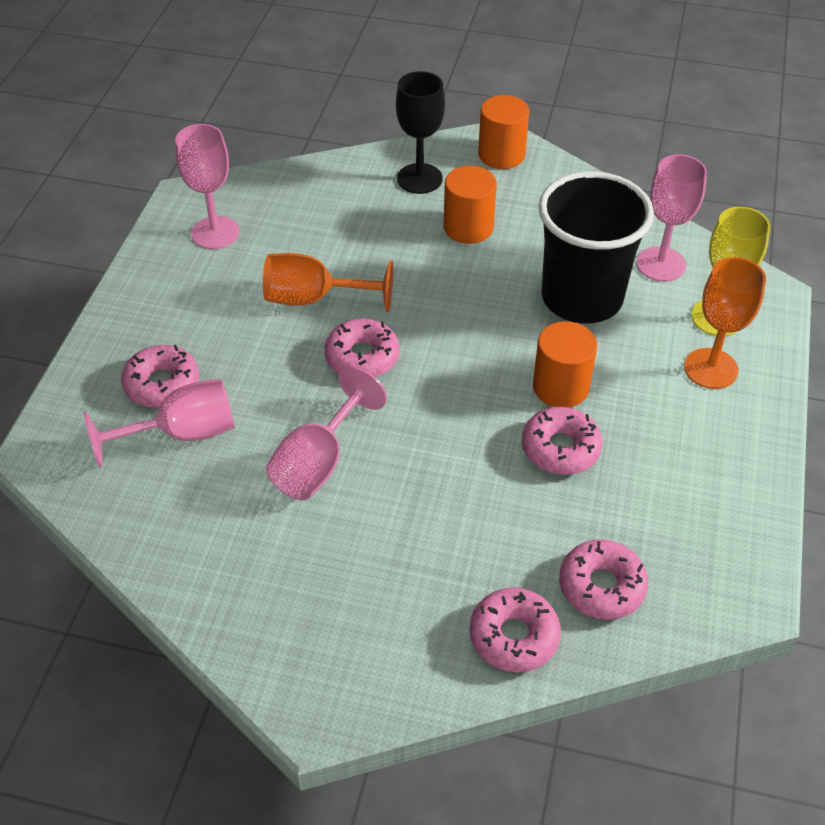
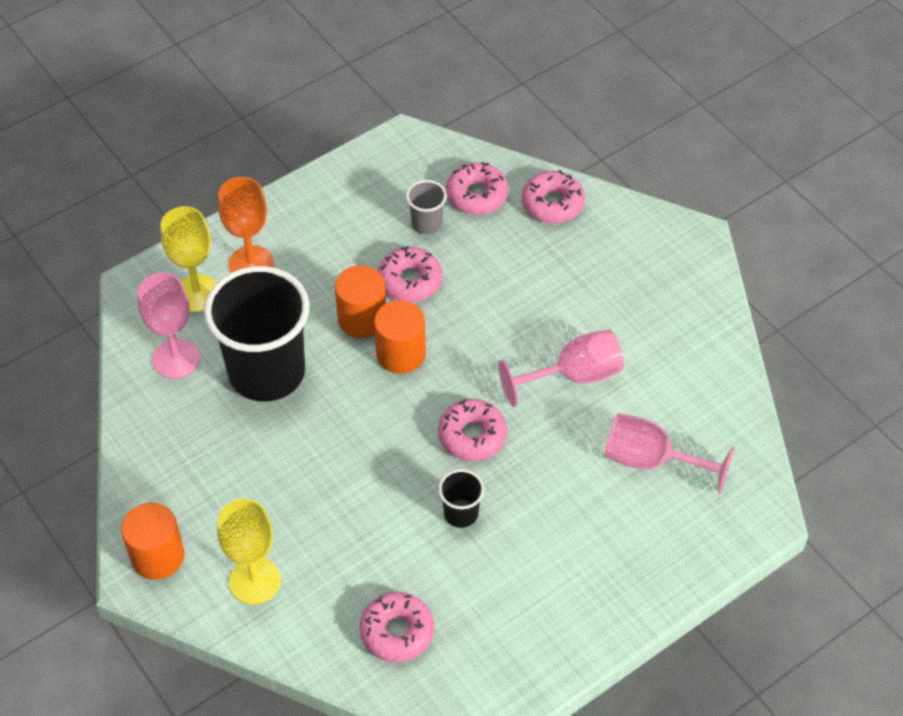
camera: 140 degrees left, 5 degrees up
(162, 384) = (637, 514): pink donut -> pink donut (397, 632)
(215, 233) = (483, 647): pink goblet -> none
(314, 299) = (461, 513): orange goblet -> black cup
(419, 178) = (255, 581): black goblet -> yellow goblet
(468, 227) = (273, 497): orange cylinder -> orange cylinder (400, 354)
(613, 516) = (426, 223): none -> grey cup

